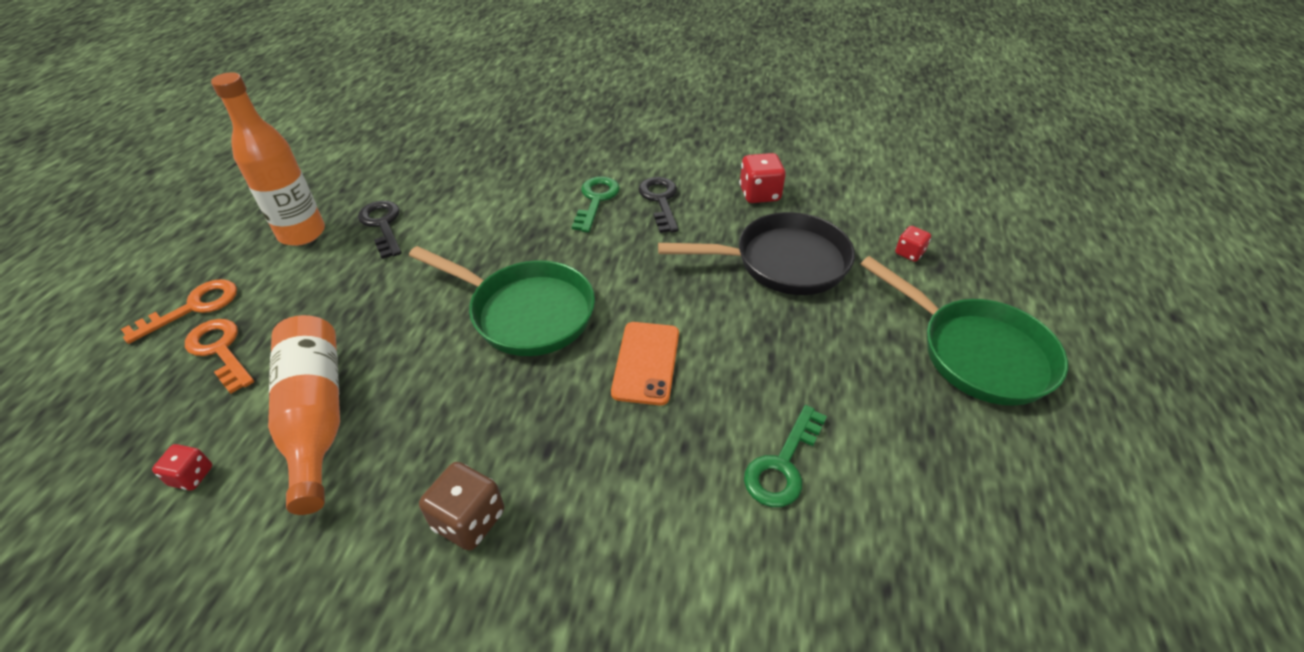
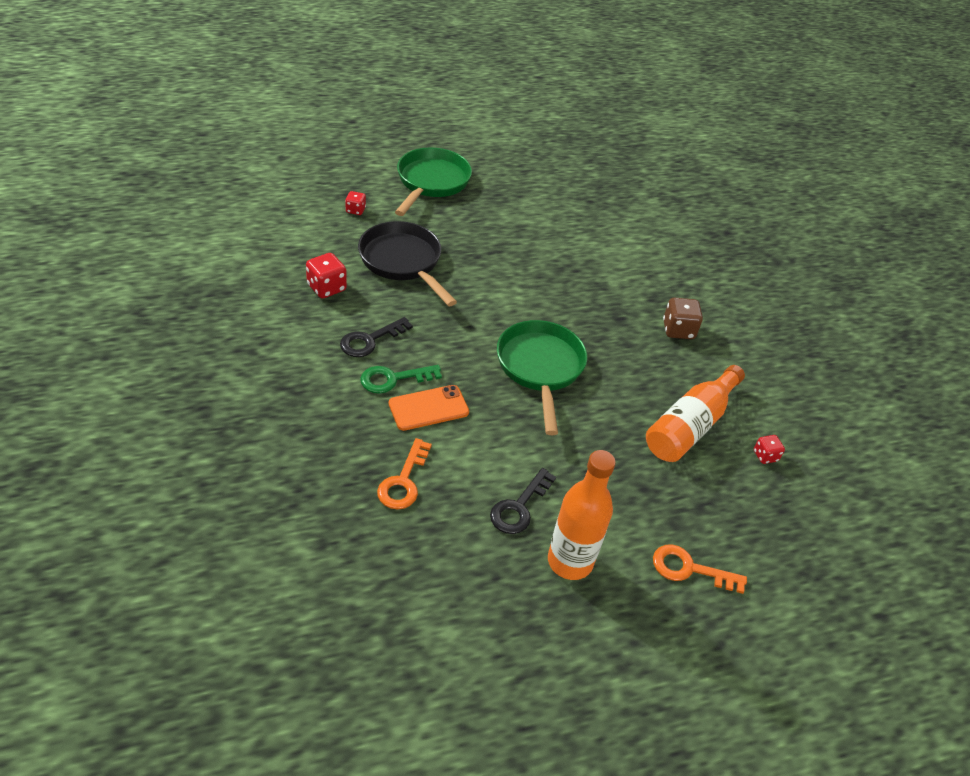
camera: 125 degrees left, 0 degrees up
(220, 350) = (700, 516): orange key -> orange key (403, 481)
(646, 362) = (535, 299): orange phone -> orange phone (428, 408)
(783, 465) = (558, 236): green key -> none

